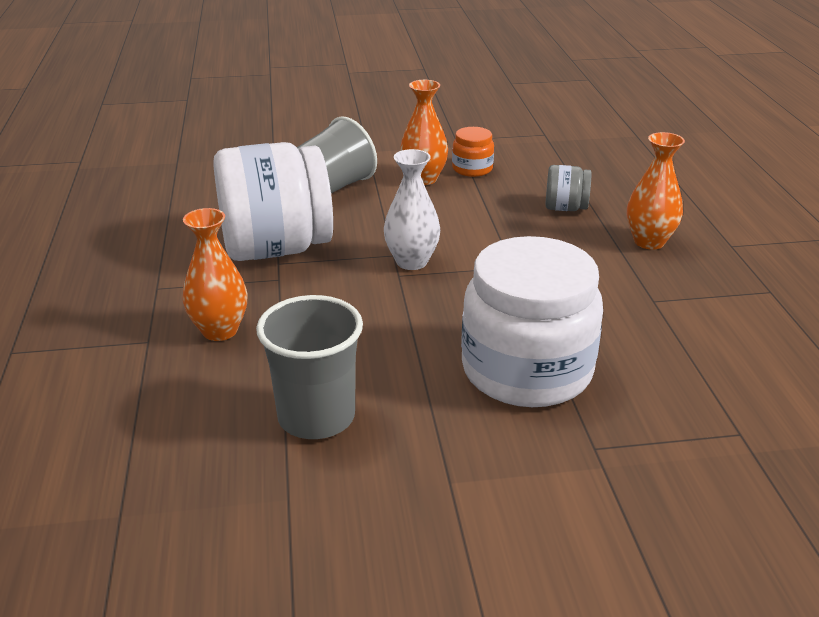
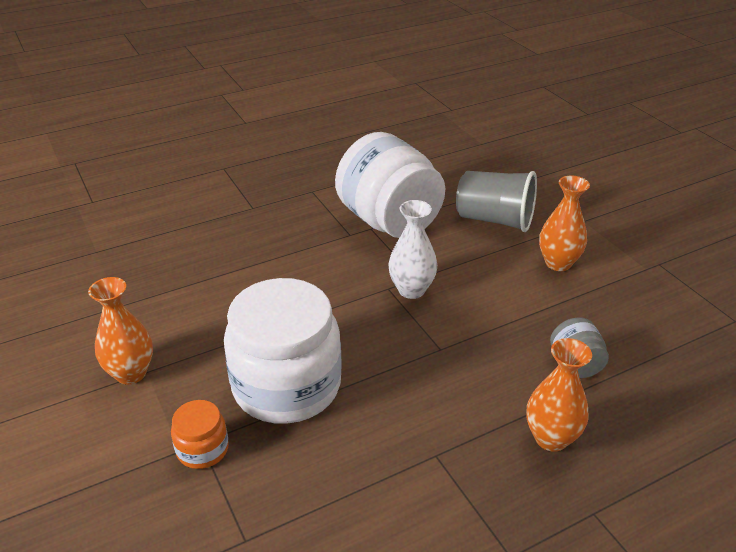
camera: 70 degrees right, 5 degrees up
(220, 330) = (275, 230): orange vase -> orange vase (131, 373)
(316, 417) = (197, 295): grey cup -> none
(472, 169) = (604, 287): orange jar -> orange jar (202, 449)

